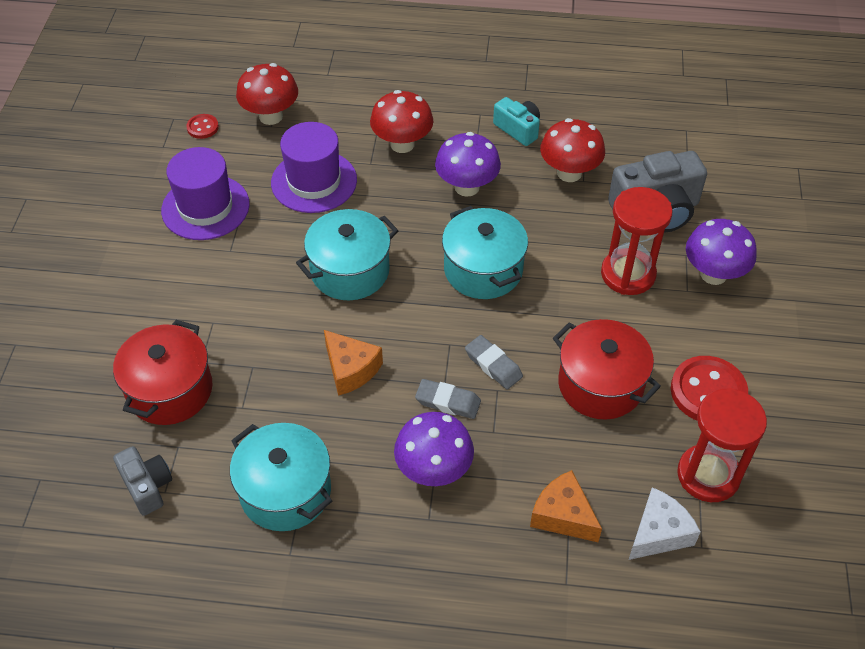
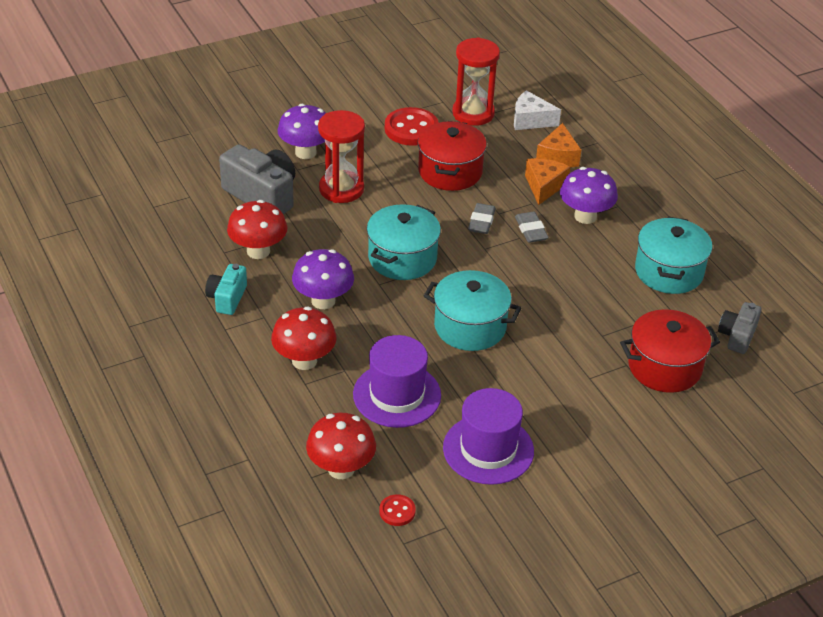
camera: 125 degrees left, 10 degrees down
(350, 369) = (553, 285): orange cheese -> orange cheese (544, 186)

